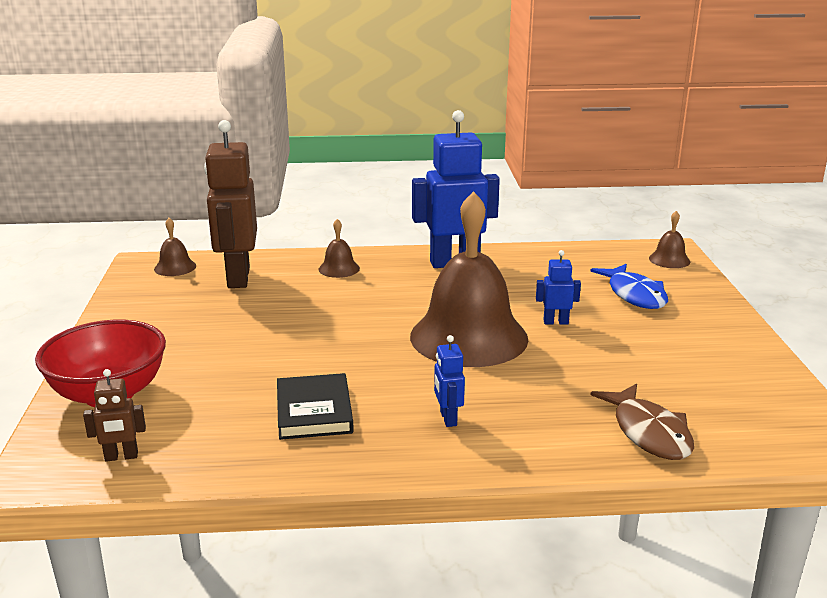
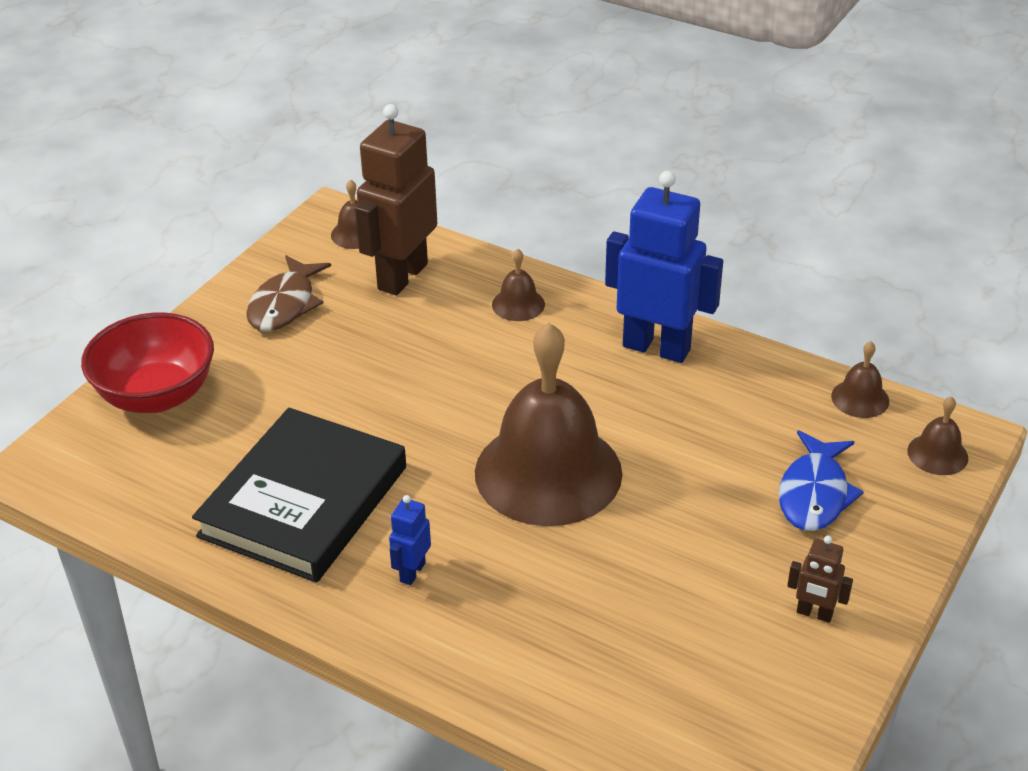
camera: 35 degrees right, 15 degrees up
(121, 457) = (109, 477): brown robot -> brown robot (814, 613)
(314, 411) = (304, 501): black book -> black book, size x1.78
(555, 322) = (667, 494): blue robot -> none
(597, 250) = (860, 398): none -> brown bell
(648, 432) = (586, 691): brown fish -> brown fish (285, 304)

